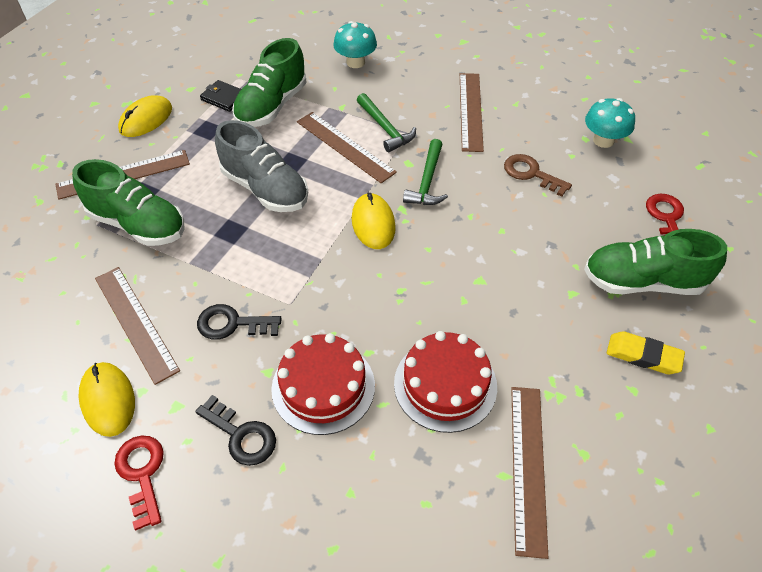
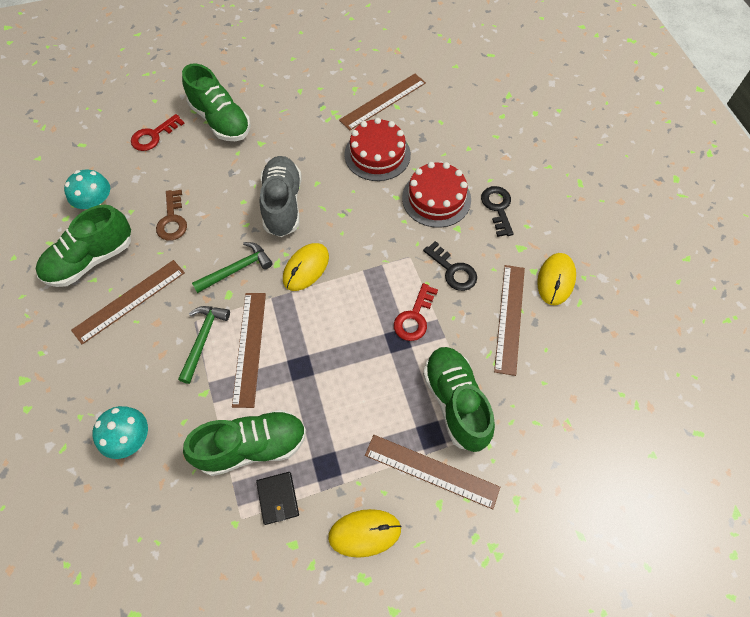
camera: 135 degrees left, 10 degrees up
(142, 474) = (560, 227): red key -> red key (414, 317)
(265, 189) = (342, 357): grey shoe -> grey shoe (282, 204)
(538, 110) = (91, 260): none -> green shoe
(643, 356) = (274, 96): yellow eraser -> none

